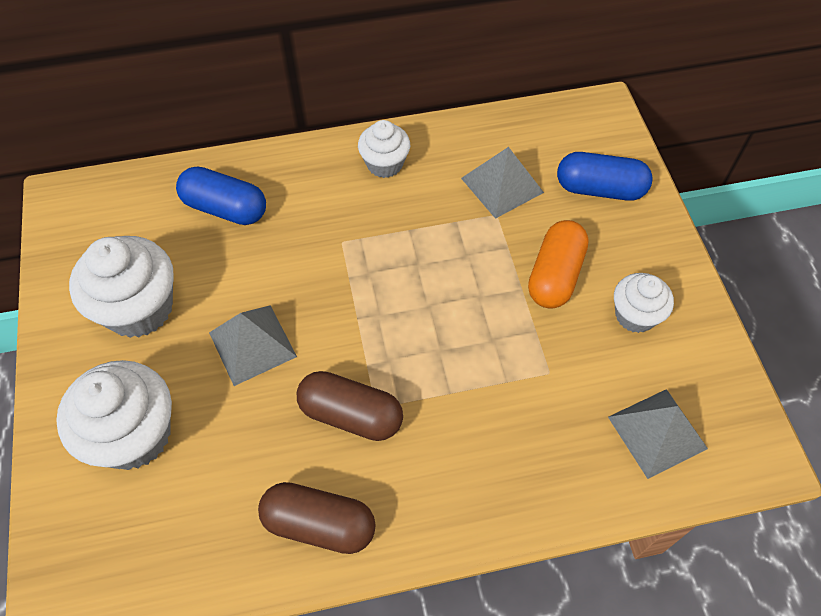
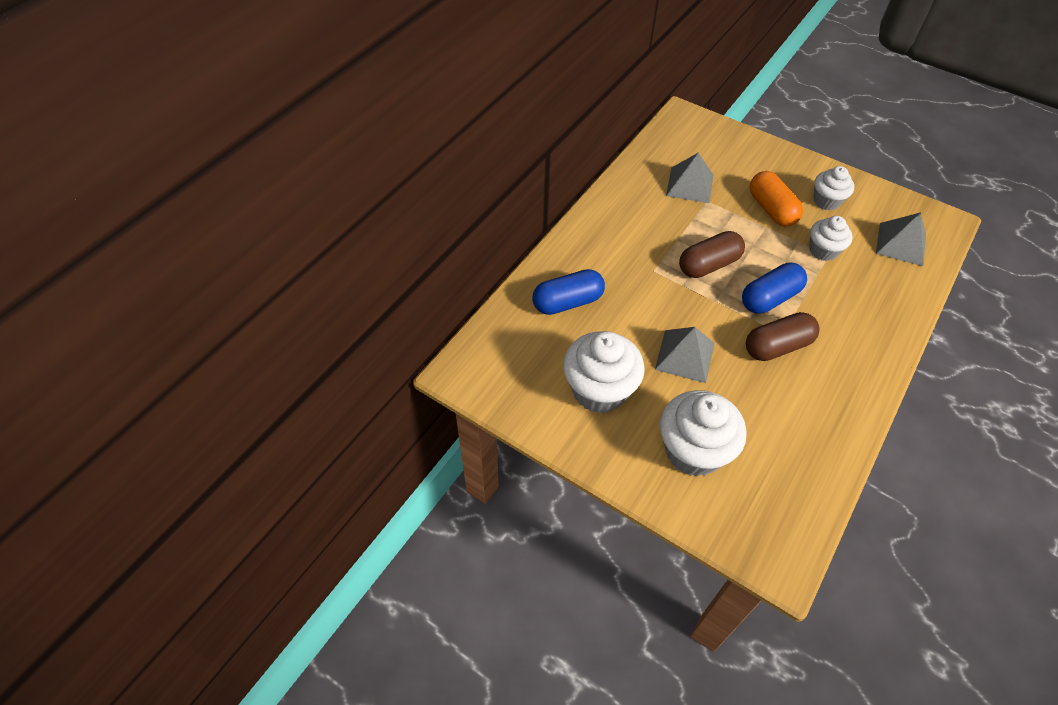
camera: 45 degrees left, 5 degrees down
(319, 524) = (834, 406): brown capsule -> brown capsule (708, 265)
(384, 164) = (618, 216): white cupcake -> white cupcake (823, 250)
(600, 189) = (735, 155): blue capsule -> blue capsule (770, 298)

